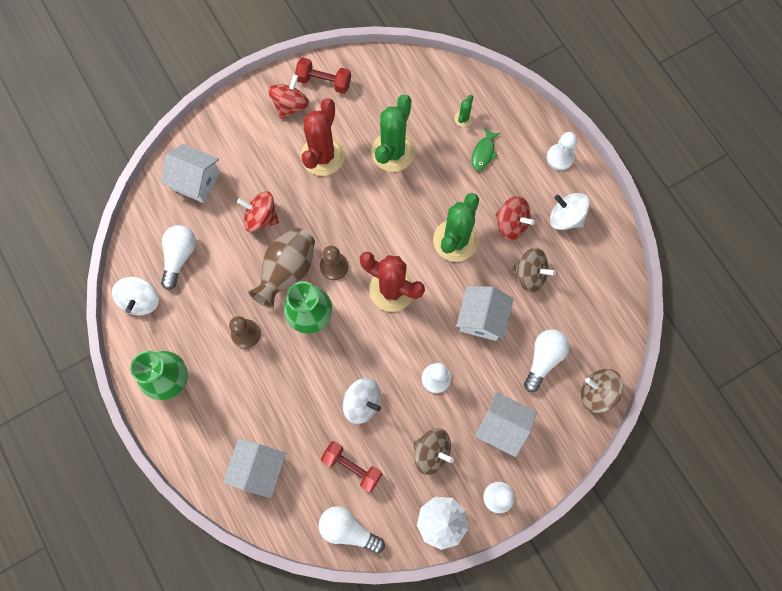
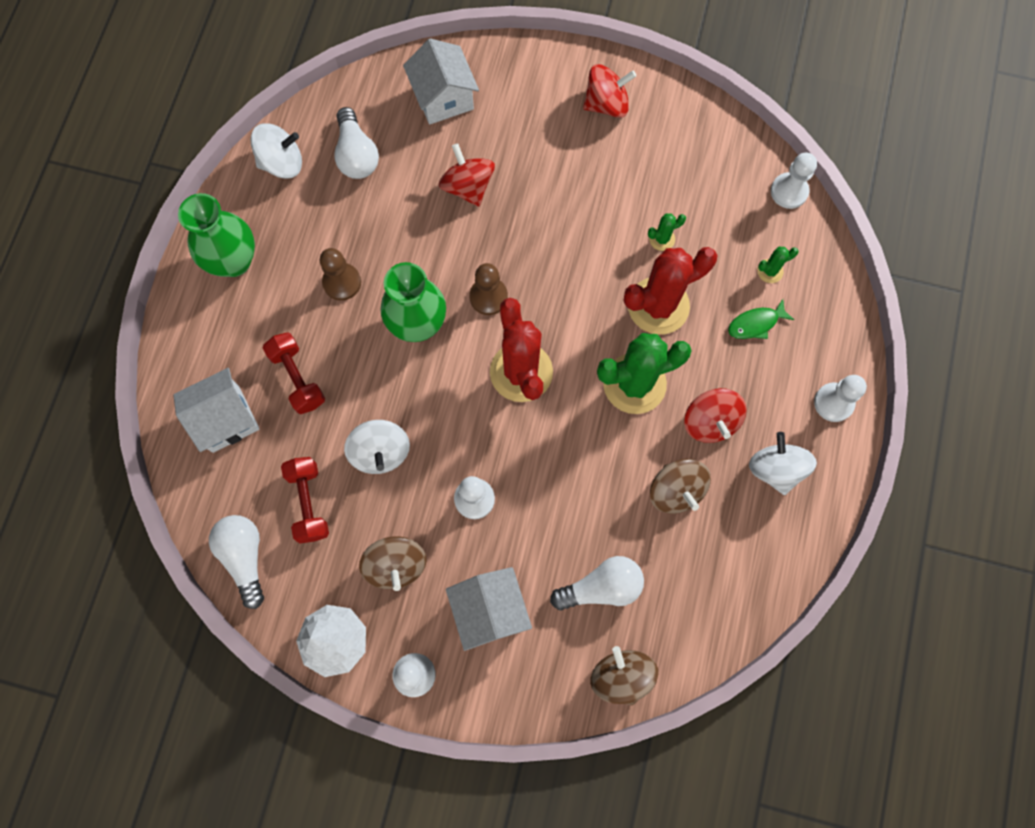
camera: 45 degrees right, 0 degrees up
(141, 300) = (282, 163): white spinning top -> white spinning top turned 150 degrees counterclockwise
(180, 257) = (356, 155): white light bulb -> white light bulb turned 105 degrees clockwise
(287, 271) = (440, 260): brown vase -> none
(323, 156) = (587, 181): red cactus -> red cactus (658, 306)
(324, 81) = (663, 110): red dumbbell -> red dumbbell (298, 378)
(393, 152) = (662, 239): green cactus -> green cactus, size x0.43
(431, 68) = (789, 191): none -> white pawn
(481, 318) = (580, 486): white house -> none

